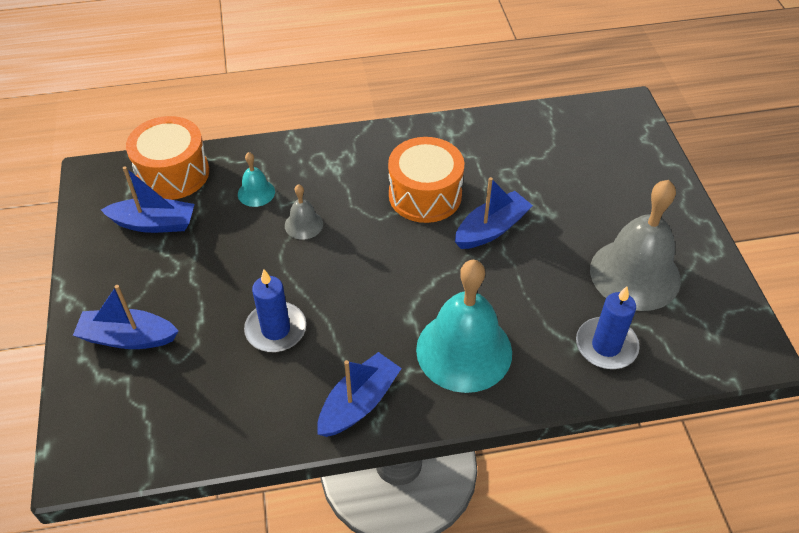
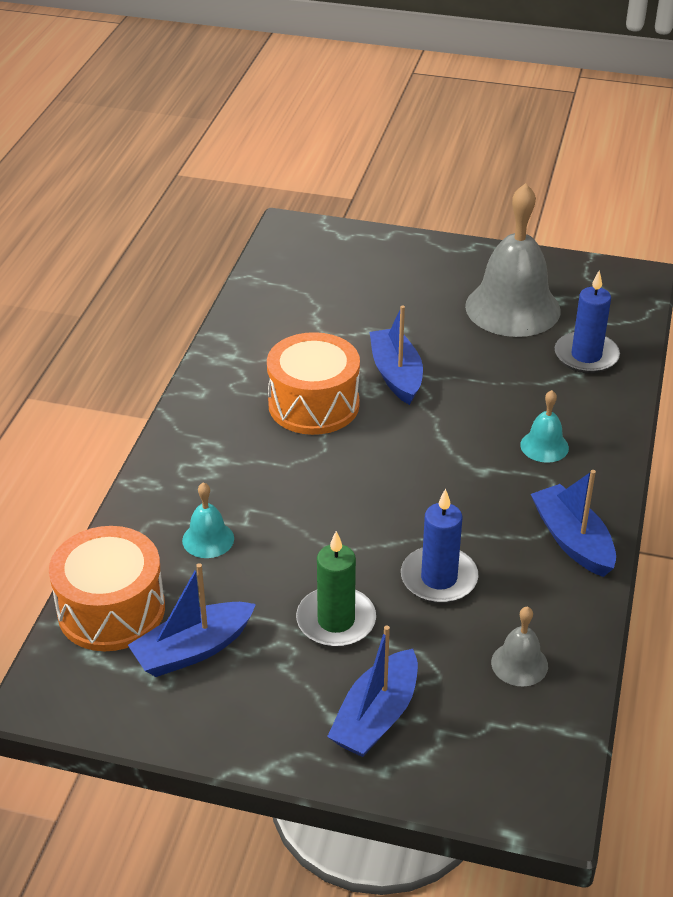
camera: 65 degrees left, 10 degrees down
(154, 223) = (193, 650): blue boat -> blue boat turned 150 degrees counterclockwise
(208, 285) = (336, 620): none -> green candle
(303, 224) = (292, 512): grey bell -> grey bell (519, 664)
(464, 350) = (544, 446): turquoise bell -> turquoise bell, size x0.45

